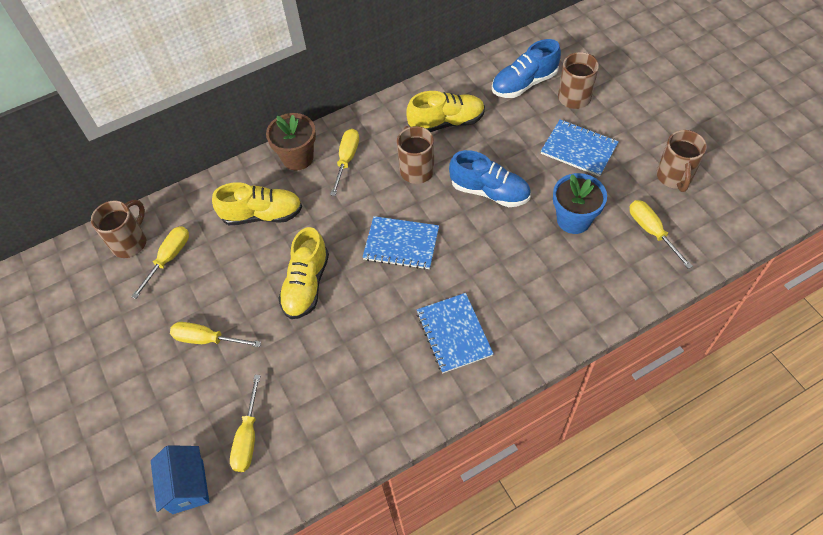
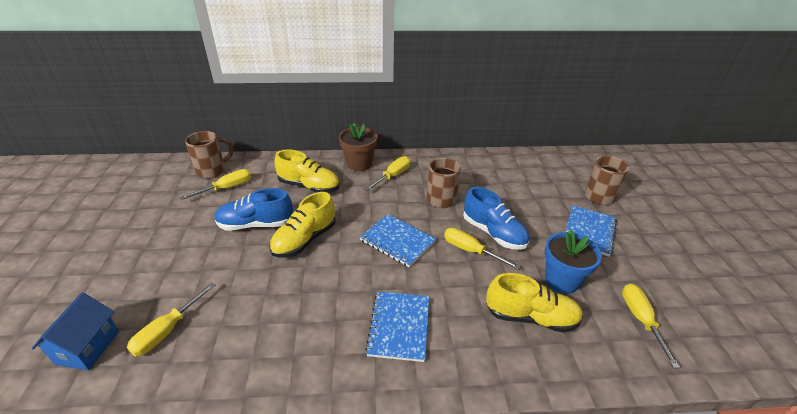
camera: 20 degrees right, 20 degrees down
(207, 339) = (204, 246): yellow screwdriver -> yellow screwdriver (470, 251)
(446, 122) = (482, 179): yellow shoe -> yellow shoe (530, 317)
(524, 83) = (559, 176): blue shoe -> blue shoe (255, 224)
(579, 149) = (589, 231): blue notebook -> blue notebook turned 60 degrees clockwise
(674, 177) = (679, 283): brown mug -> none

